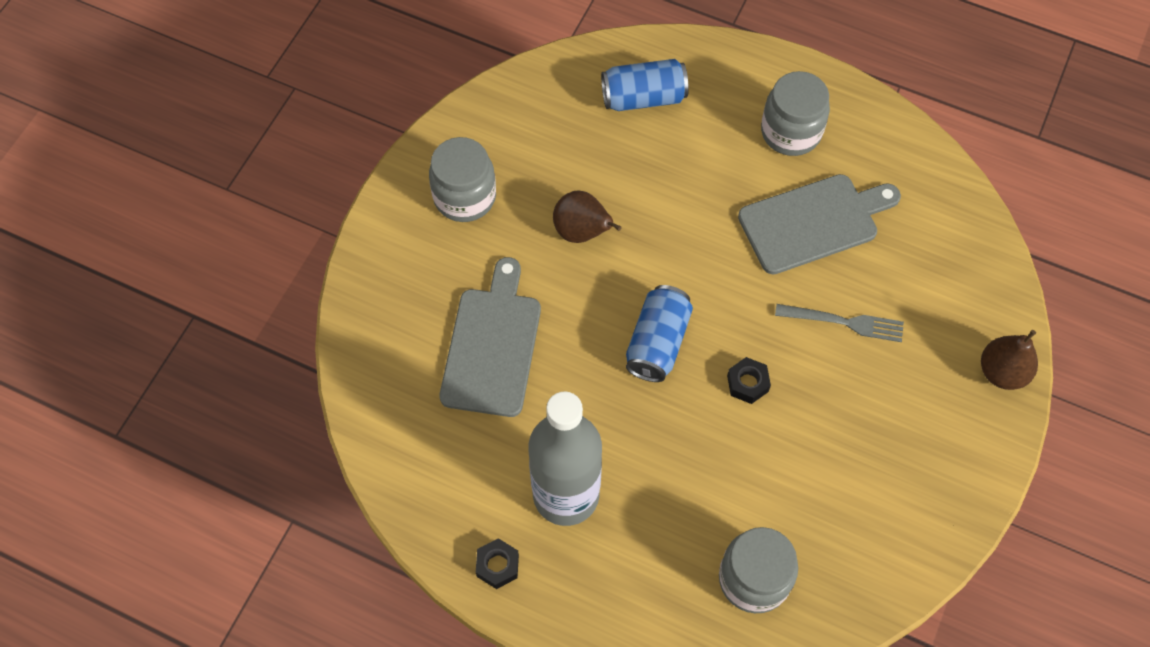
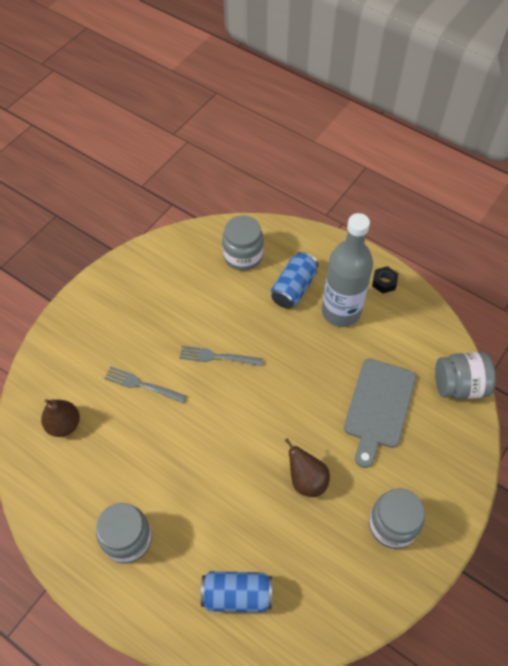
camera: 170 degrees left, 5 degrees down
(372, 398) = (459, 385): none -> grey jar
(657, 342) = (268, 391): blue can -> blue can (294, 288)
(747, 383) = (217, 357): black nut -> grey fork
(813, 222) = (137, 459): grey cutting board -> none
(1002, 372) = (56, 339): brown pear -> brown pear (64, 424)

